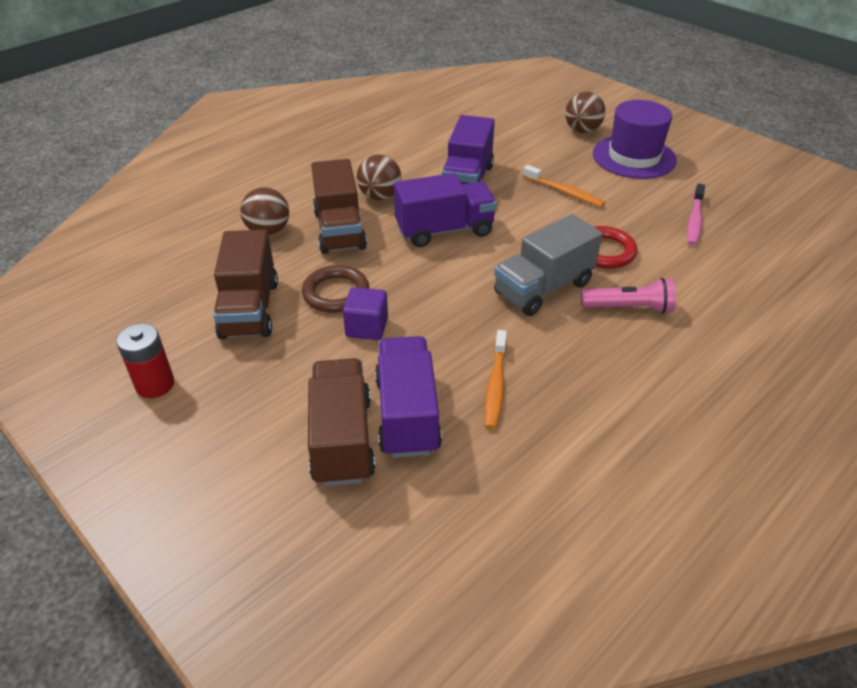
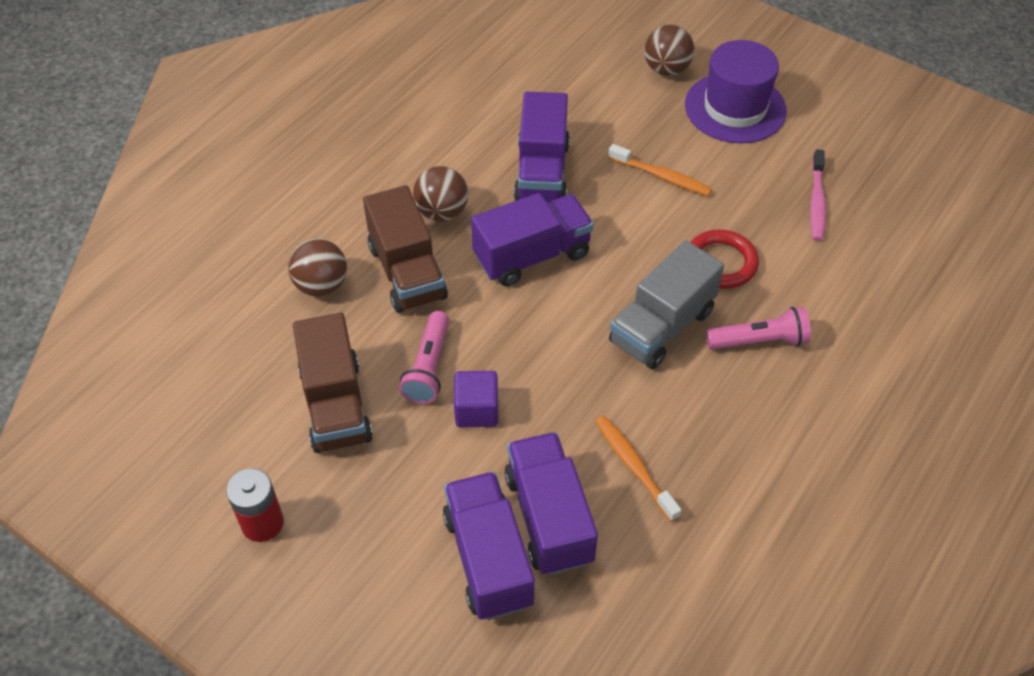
camera: 10 degrees left, 10 degrees up
(336, 293) = (429, 367): brown ring -> pink flashlight
(342, 439) = (488, 559): brown truck -> purple truck
(495, 385) = (634, 466): orange toothbrush -> orange toothbrush turned 150 degrees clockwise

